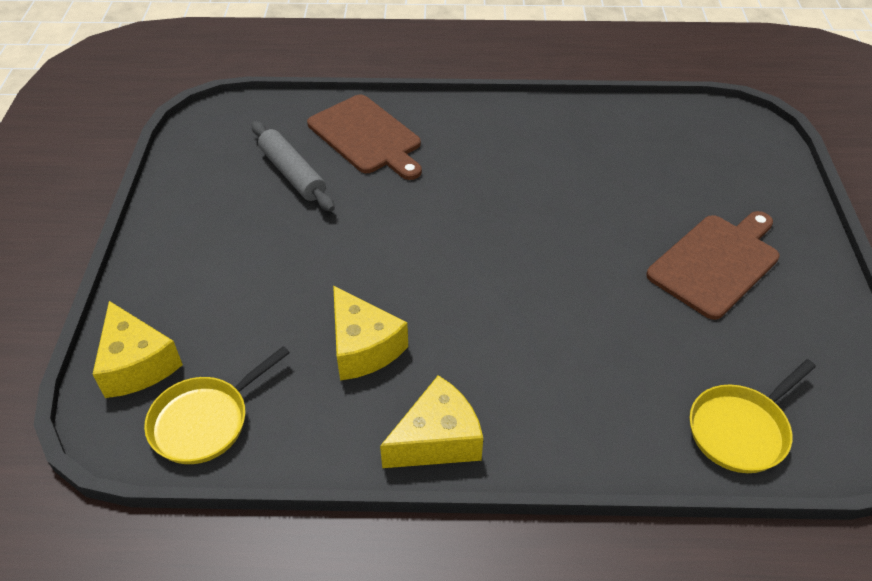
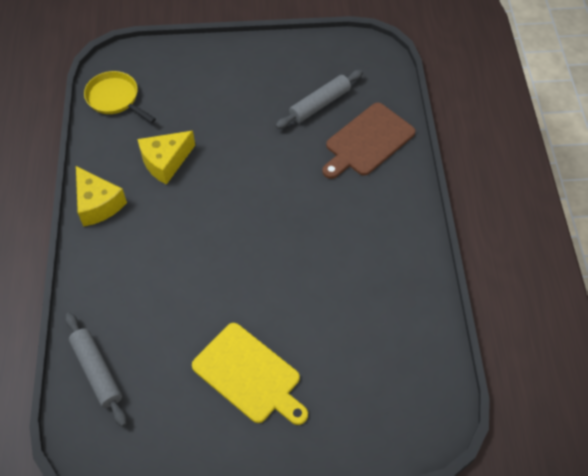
camera: 85 degrees right, 10 degrees up
(137, 364) = (153, 62): yellow cheese -> none
(716, 263) = (249, 375): brown cutting board -> yellow cutting board
(741, 429) = (97, 371): yellow pan -> grey rolling pin

